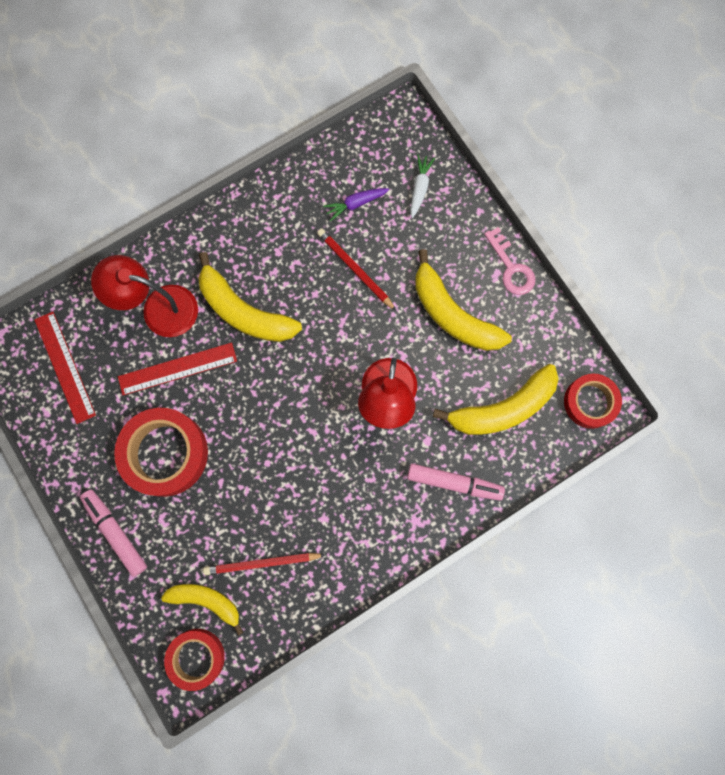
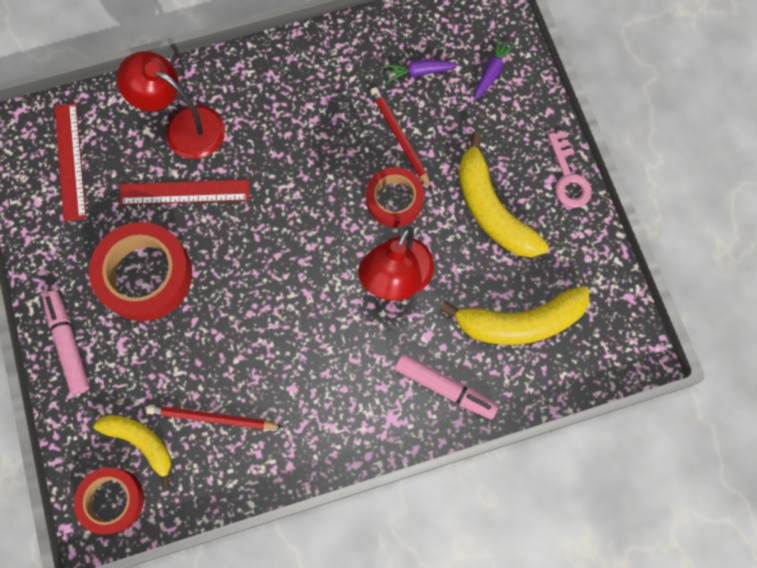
camera: 15 degrees right, 5 degrees down
(244, 311) = (271, 151): yellow banana -> none
(420, 188) = (491, 72): white carrot -> purple carrot
(590, 402) = (619, 341): red tape -> red tape (394, 200)

